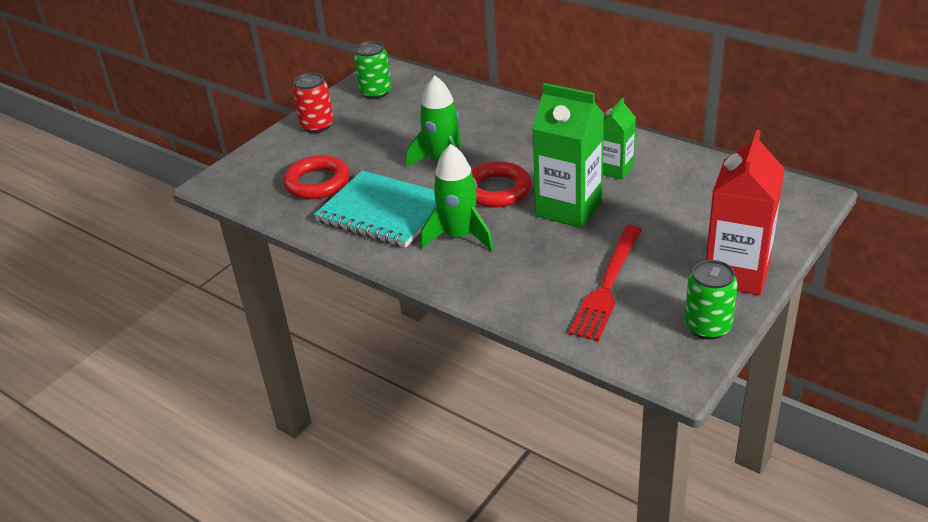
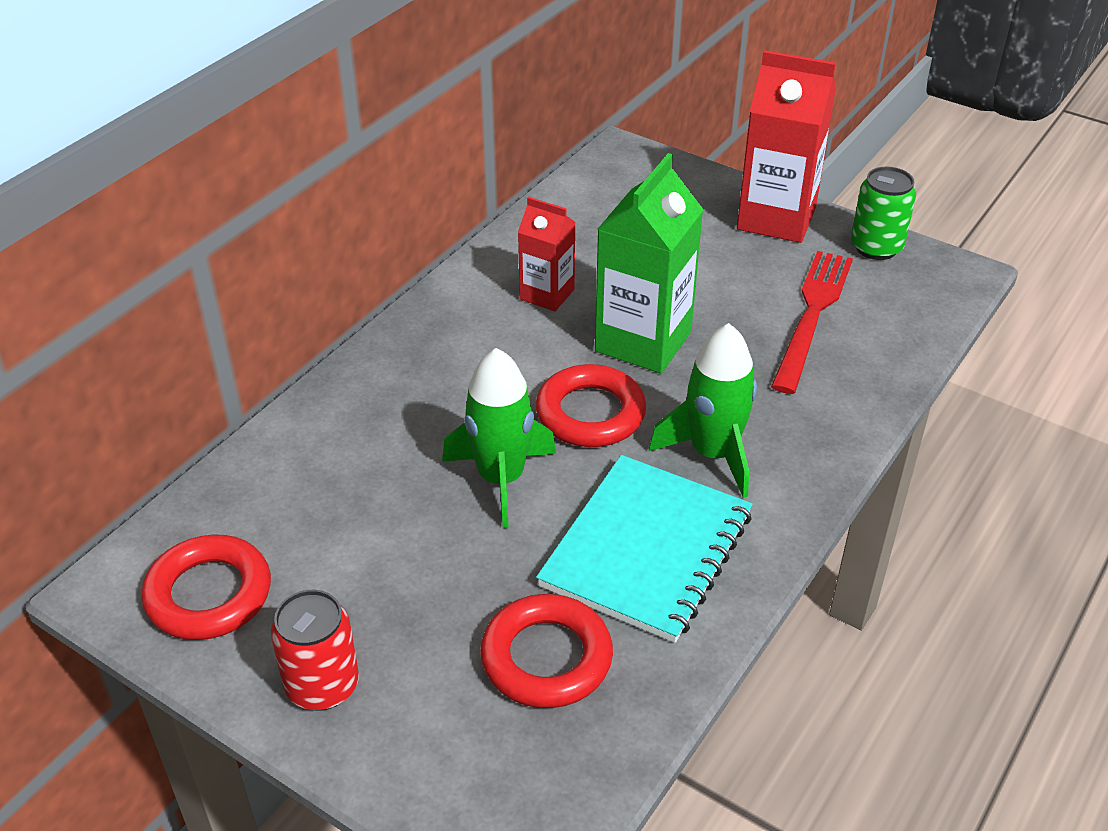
camera: 95 degrees left, 5 degrees up
(375, 92) = (209, 594): green can -> red ring
(607, 285) = (812, 315): red fork -> red fork turned 90 degrees counterclockwise
(615, 169) = (547, 294): green carton -> red carton

